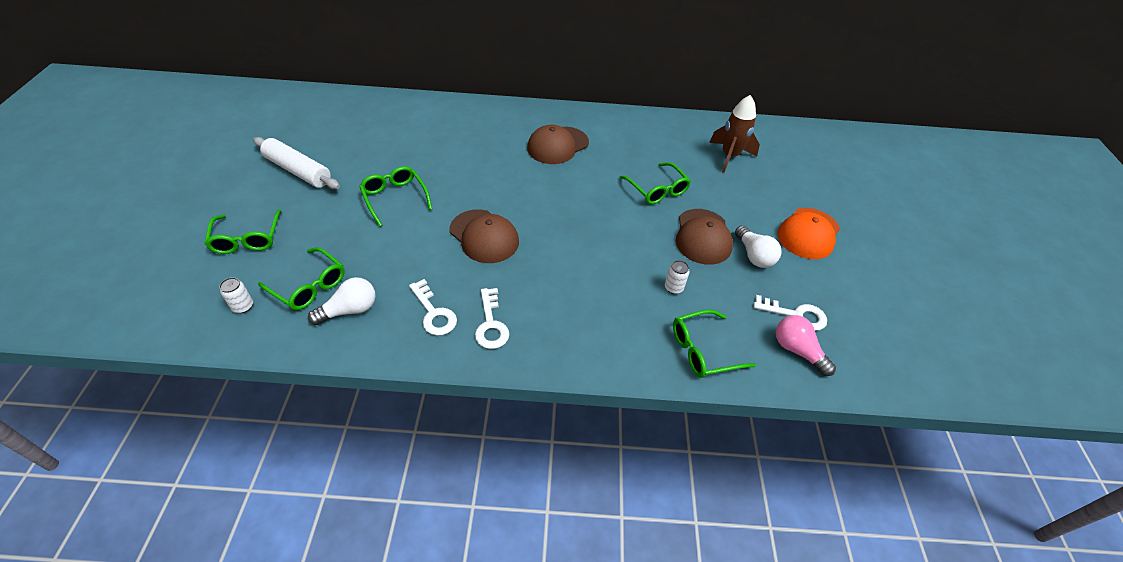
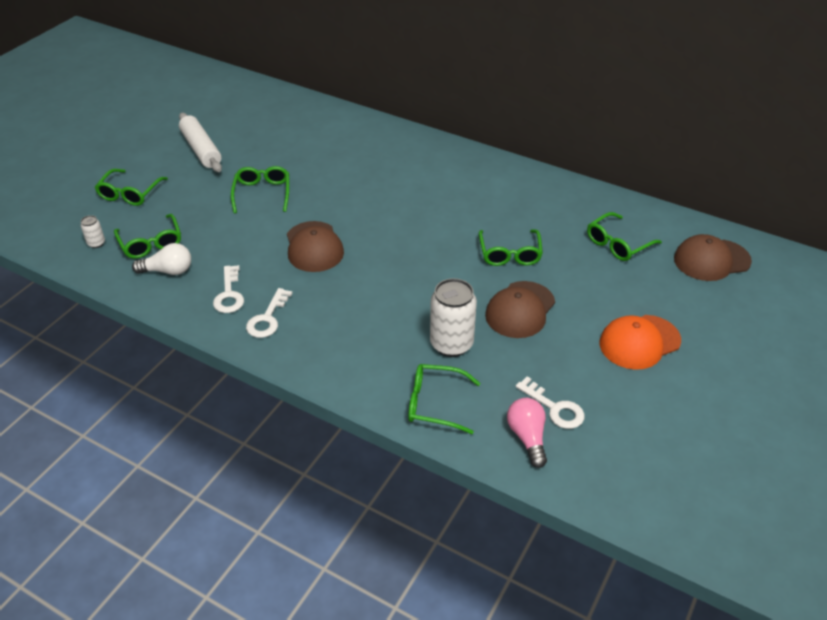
camera: 30 degrees right, 5 degrees down
(557, 145) = (442, 186): brown cap -> brown cap (711, 260)
(673, 288) = (451, 344): white can -> white can, size x2.15
(729, 156) = (618, 244): brown rocket -> green glasses
(754, 255) = (559, 343): white light bulb -> none

